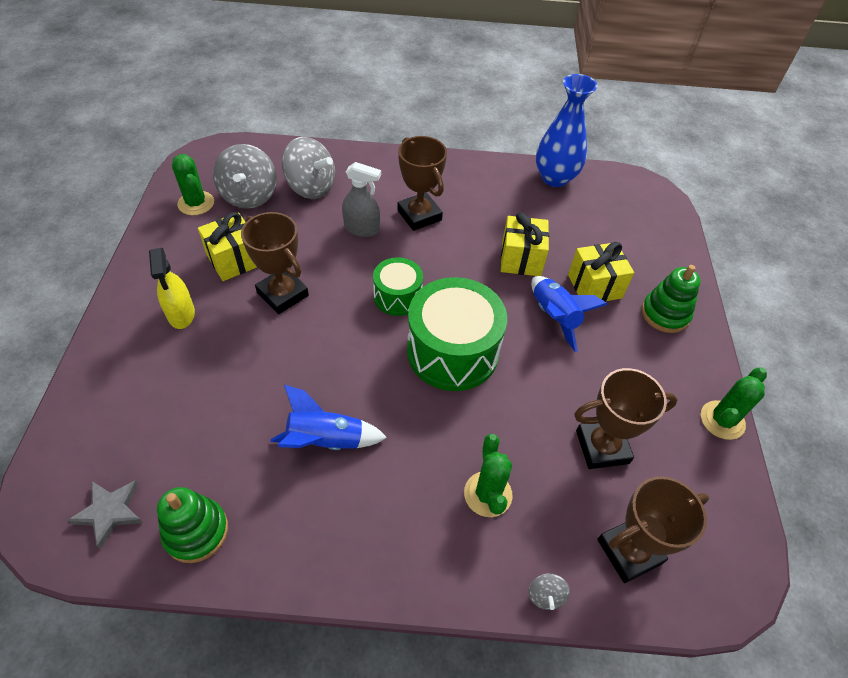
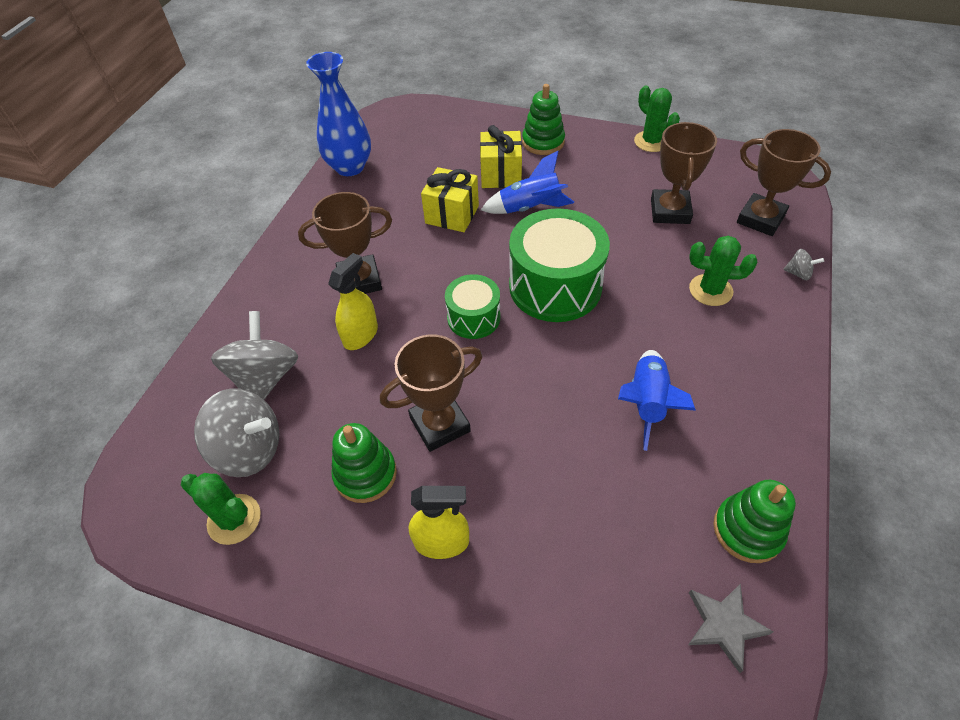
camera: 70 degrees left, 0 degrees up
(196, 203) = (234, 519): green cactus -> green cactus turned 45 degrees clockwise
(234, 260) = (365, 474): yellow gift -> green stacking toy
(311, 187) = (265, 377): grey spinning top -> grey spinning top turned 45 degrees counterclockwise
(362, 229) = (361, 335): grey spray bottle -> yellow spray bottle
(629, 551) = (760, 219): brown trophy -> brown trophy turned 45 degrees counterclockwise

